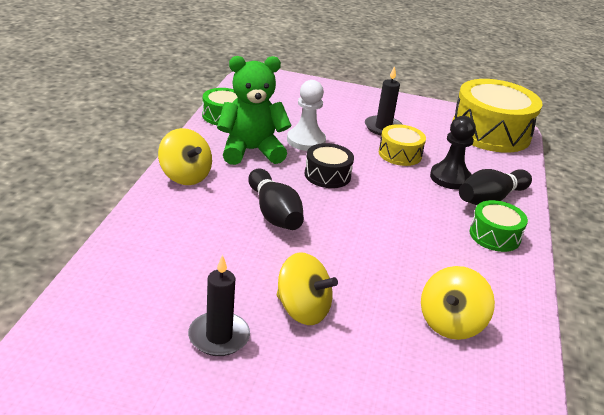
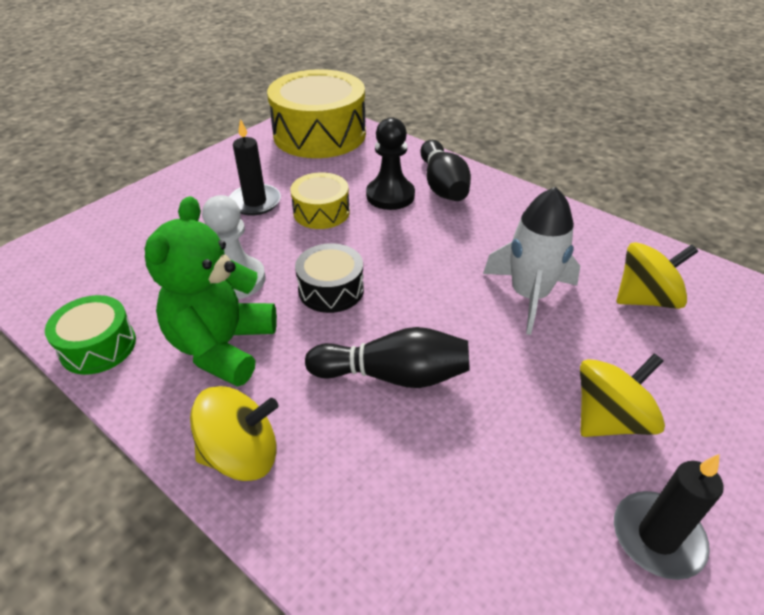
camera: 60 degrees left, 10 degrees up
(397, 260) = (529, 296): none -> white rocket
(451, 323) = (645, 299): yellow spinning top -> yellow spinning top turned 75 degrees counterclockwise
(494, 236) = (506, 209): green drum -> none

